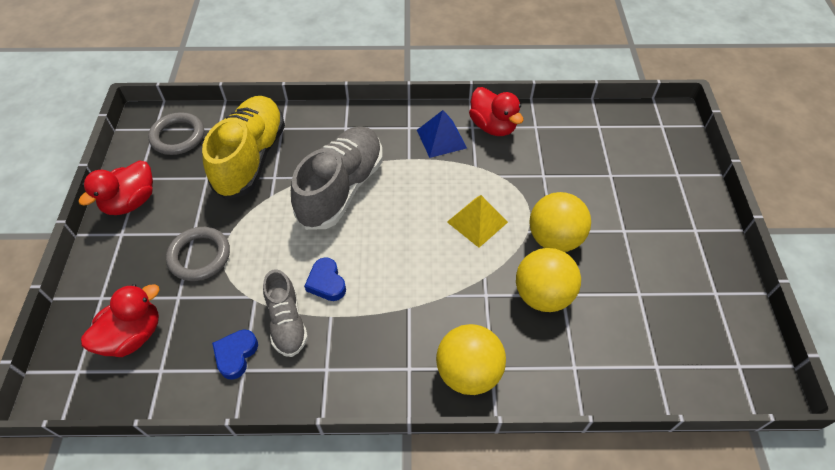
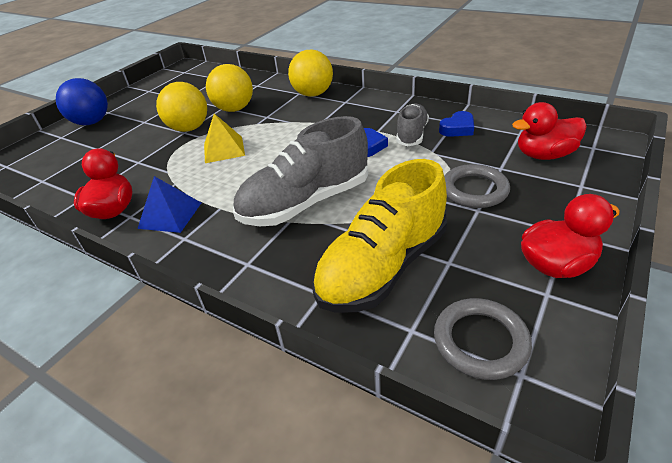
camera: 145 degrees left, 15 degrees down
(683, 206) = (92, 122): none -> blue ball

